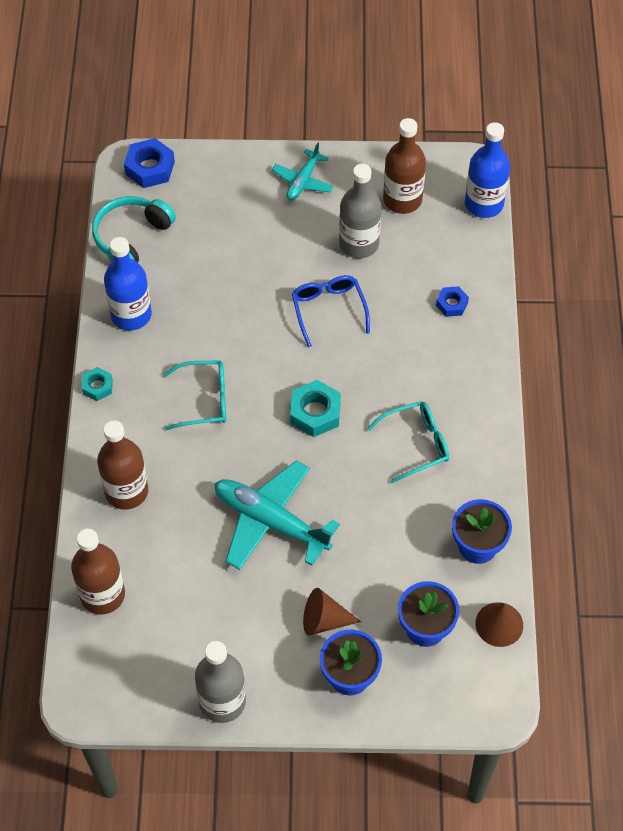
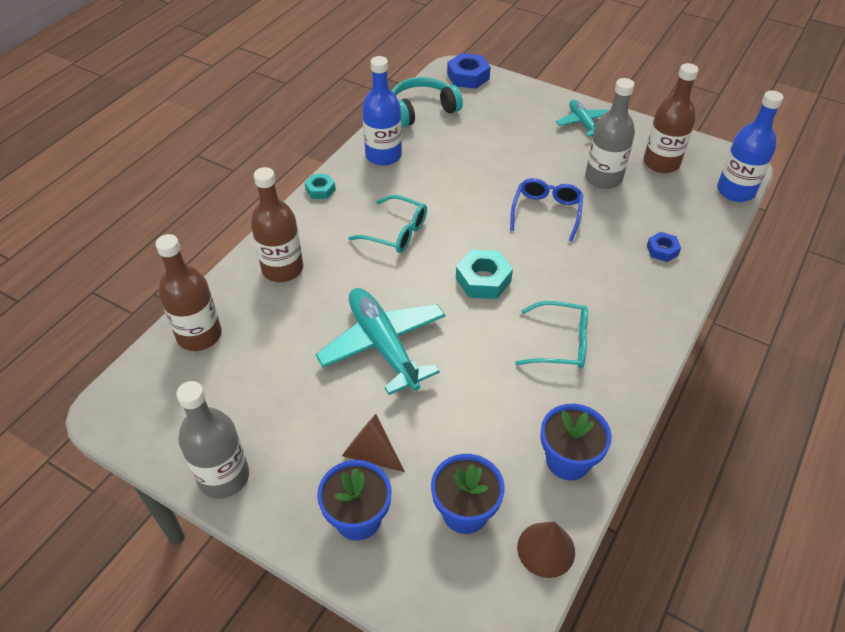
camera: 30 degrees right, 10 degrees down
(303, 181) = (583, 123): turquoise plane -> turquoise plane turned 105 degrees clockwise

